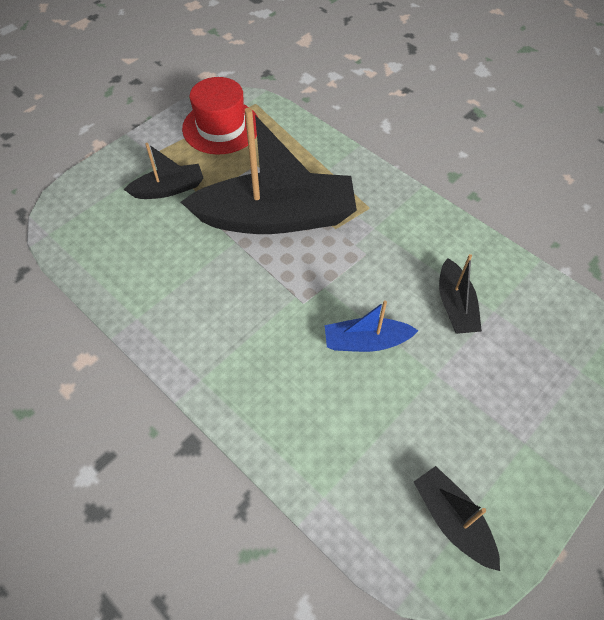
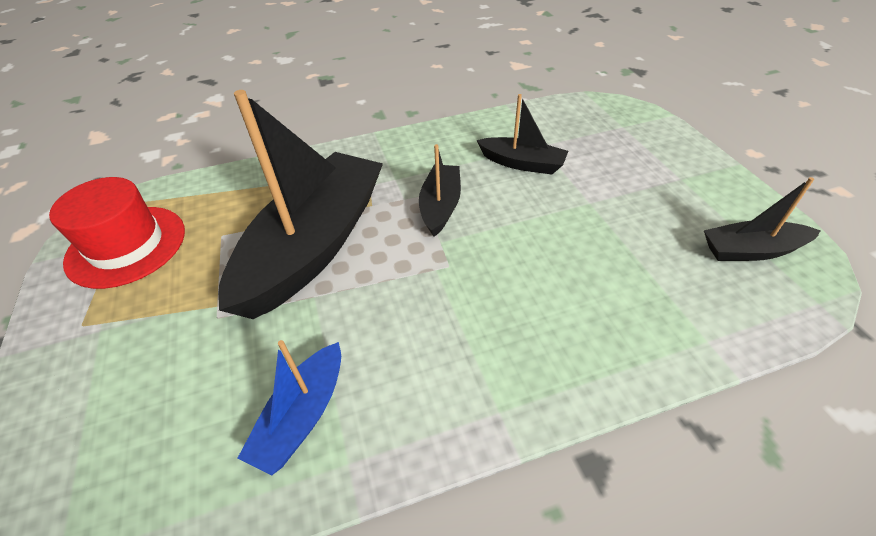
camera: 60 degrees left, 10 degrees down
(169, 189) = (161, 337): black boat -> black boat (440, 206)
(366, 342) = (528, 235): blue boat -> blue boat (303, 416)

